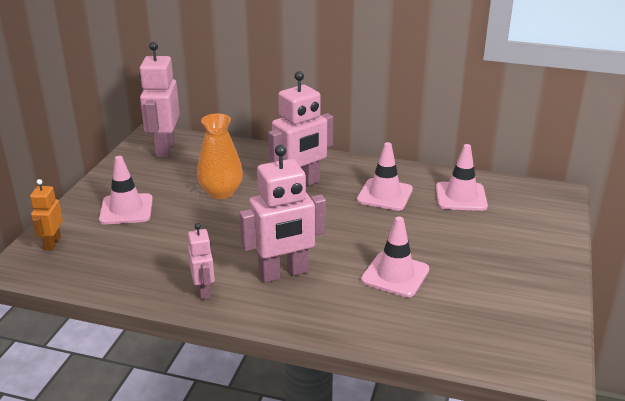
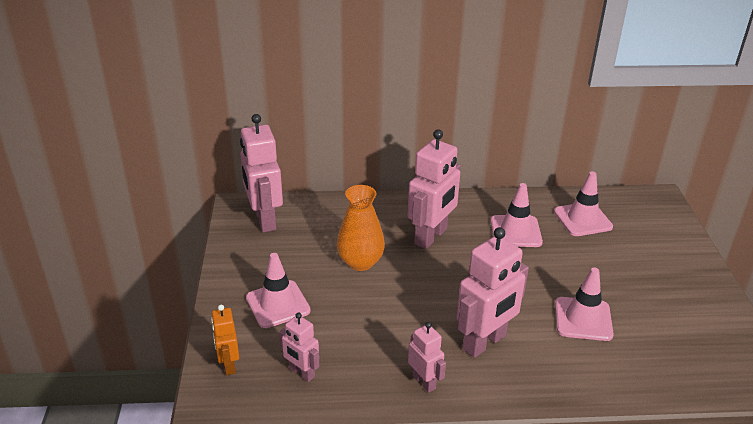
camera: 20 degrees left, 5 degrees up
(105, 261) = (301, 373): none -> pink robot

